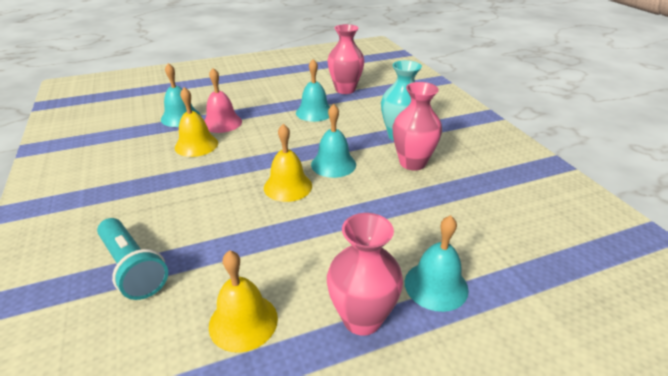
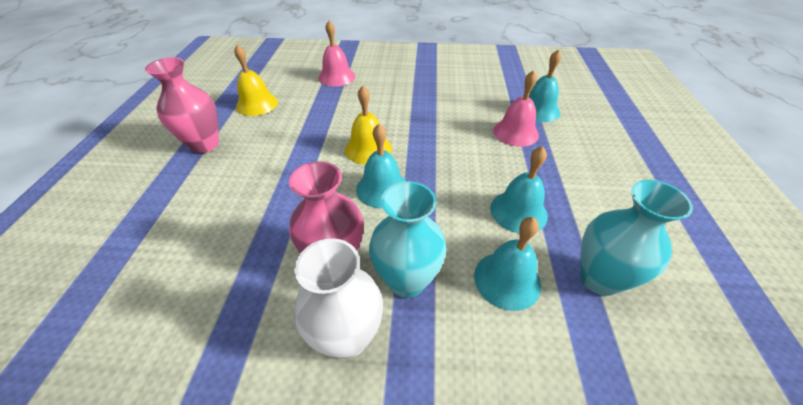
camera: 115 degrees right, 10 degrees up
(133, 268) = (337, 77): turquoise flashlight -> pink bell
(196, 145) = (474, 112): yellow bell -> none
(345, 89) = (599, 278): pink vase -> turquoise vase
(436, 285) = (180, 189): turquoise bell -> turquoise bell (507, 280)
(449, 144) = (347, 337): none -> white vase

